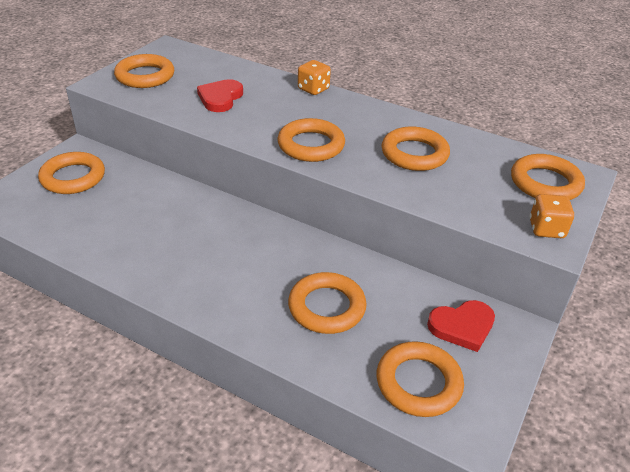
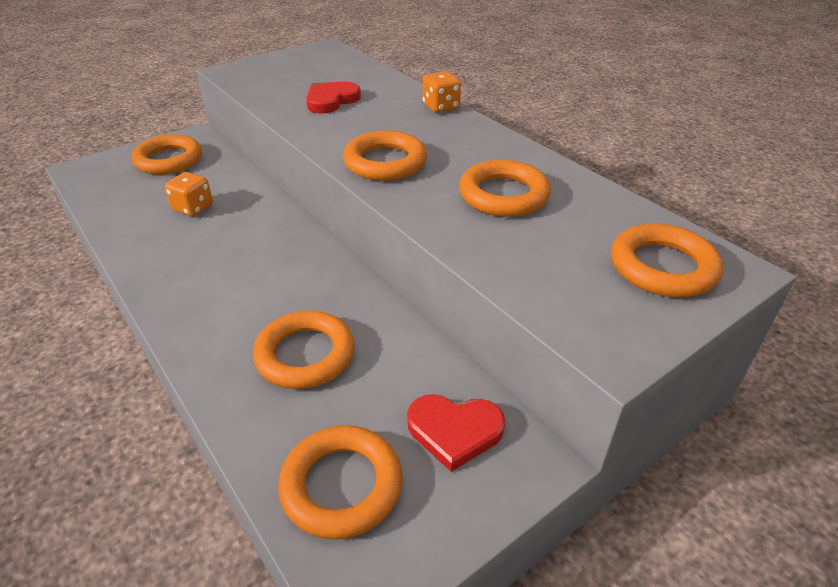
camera: 25 degrees right, 0 degrees up
(145, 76) = (277, 70): orange ring -> none
(546, 229) = (616, 328): orange dice -> orange dice (193, 208)

